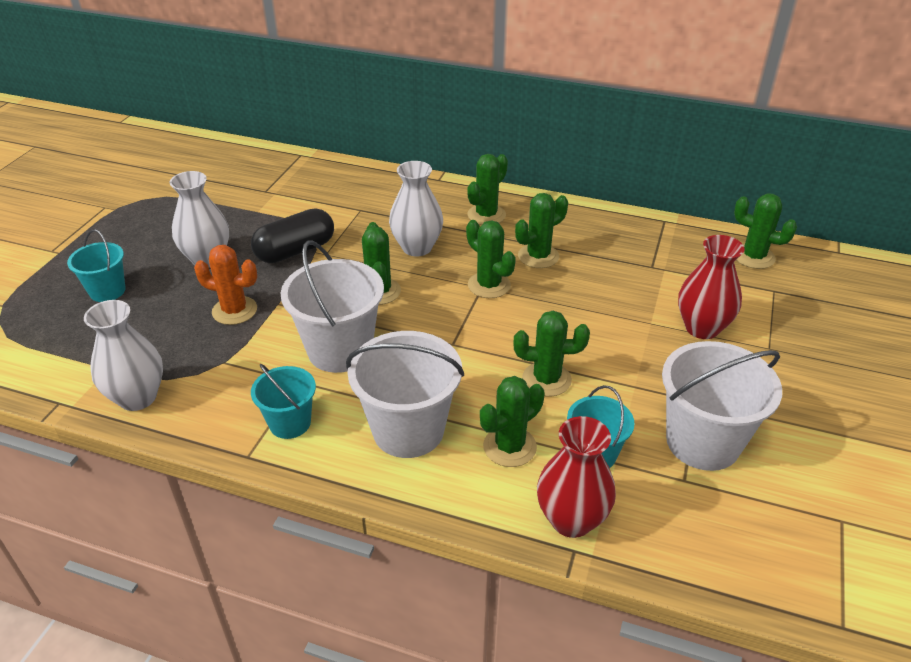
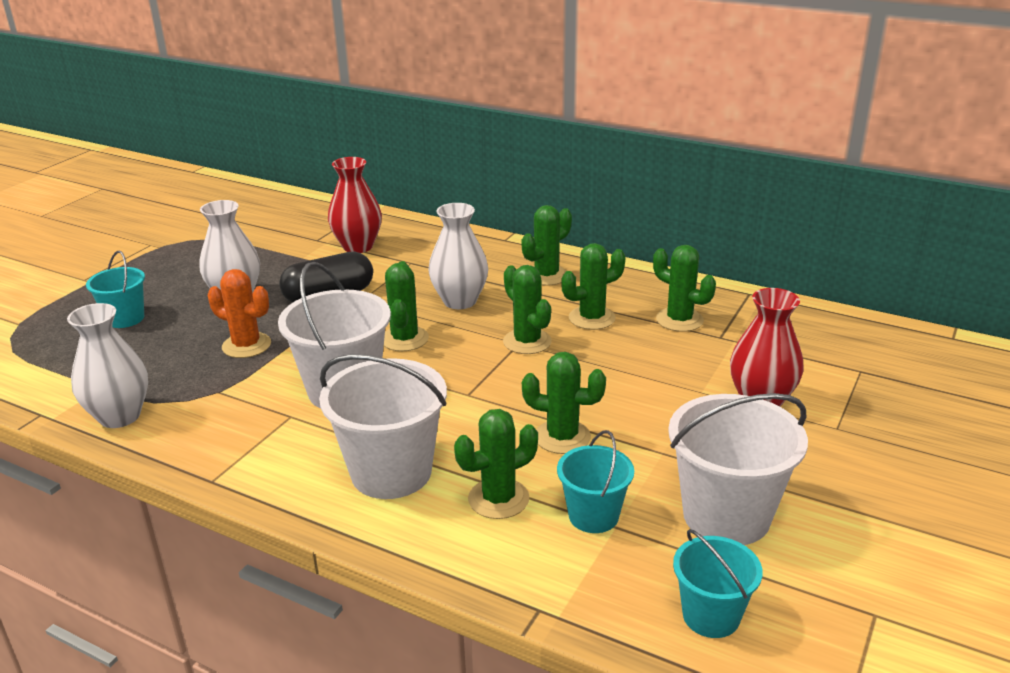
camera: 10 degrees right, 10 degrees down
(290, 423) = (267, 454): turquoise bucket -> turquoise bucket (711, 616)
(571, 520) = (545, 578): red vase -> red vase (358, 246)
(753, 257) = (845, 335): green cactus -> green cactus (679, 320)

